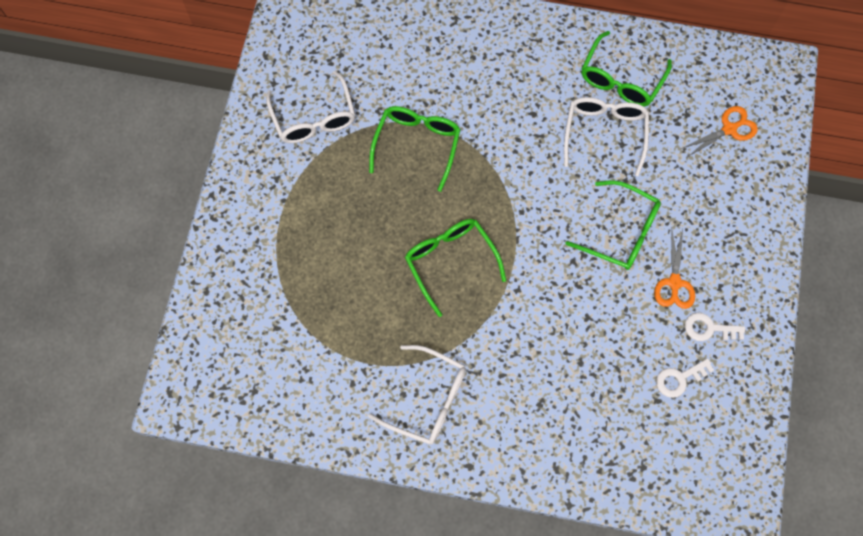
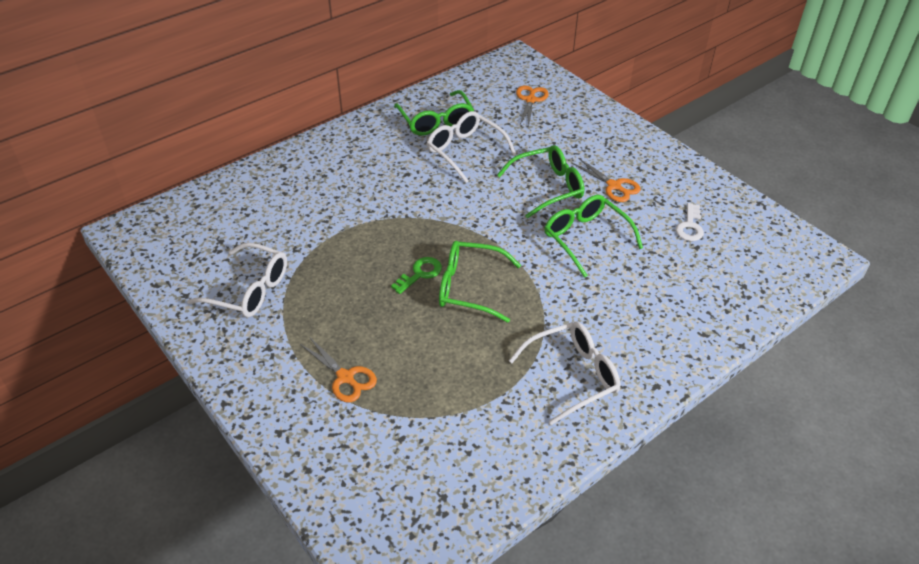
camera: 50 degrees left, 25 degrees down
(294, 250) = (345, 377): none -> orange scissors
(417, 144) = (351, 246): green glasses -> green glasses (585, 238)
(432, 216) = (420, 274): none -> green key
(708, 328) = (665, 191): white key -> none

